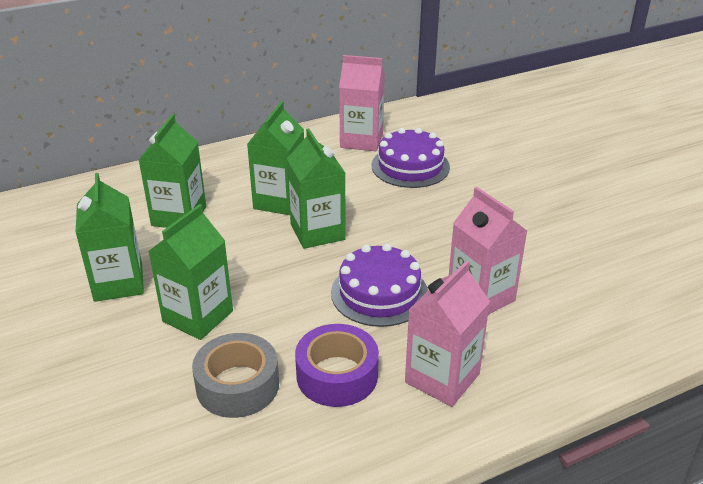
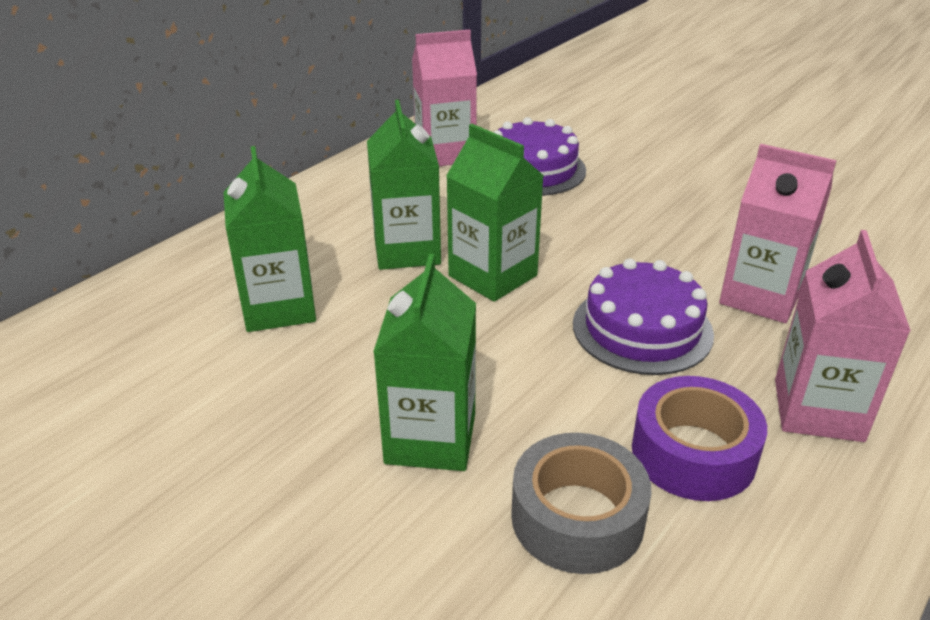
camera: 25 degrees left, 0 degrees up
(118, 283) = (265, 429): green carton -> none

